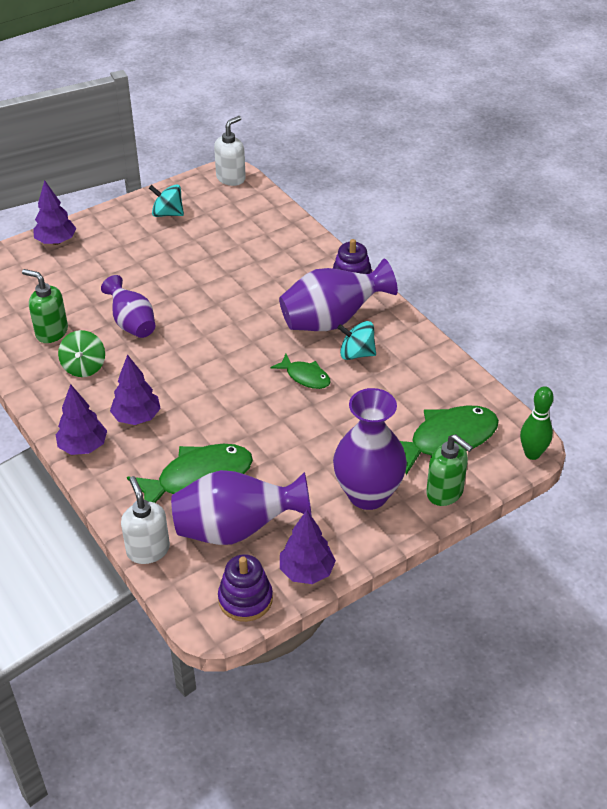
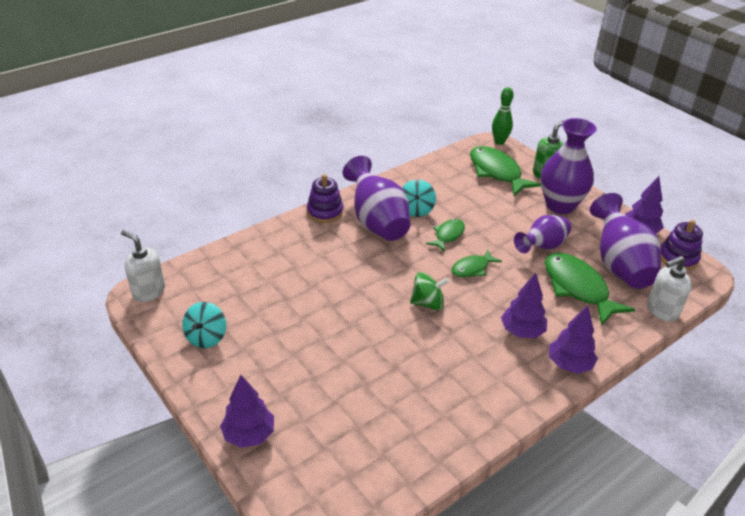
camera: 95 degrees left, 5 degrees down
(51, 332) = (415, 413): green soap dispenser -> none
(84, 367) = (464, 378): green spinning top -> green spinning top (428, 303)
(132, 324) = (394, 348): purple vase -> purple vase (542, 246)
(243, 391) = (472, 268): none -> green fish

